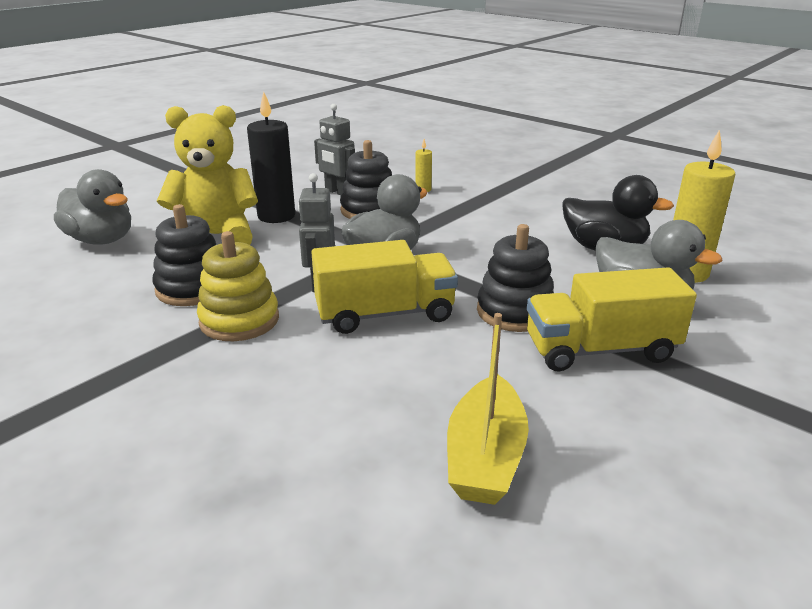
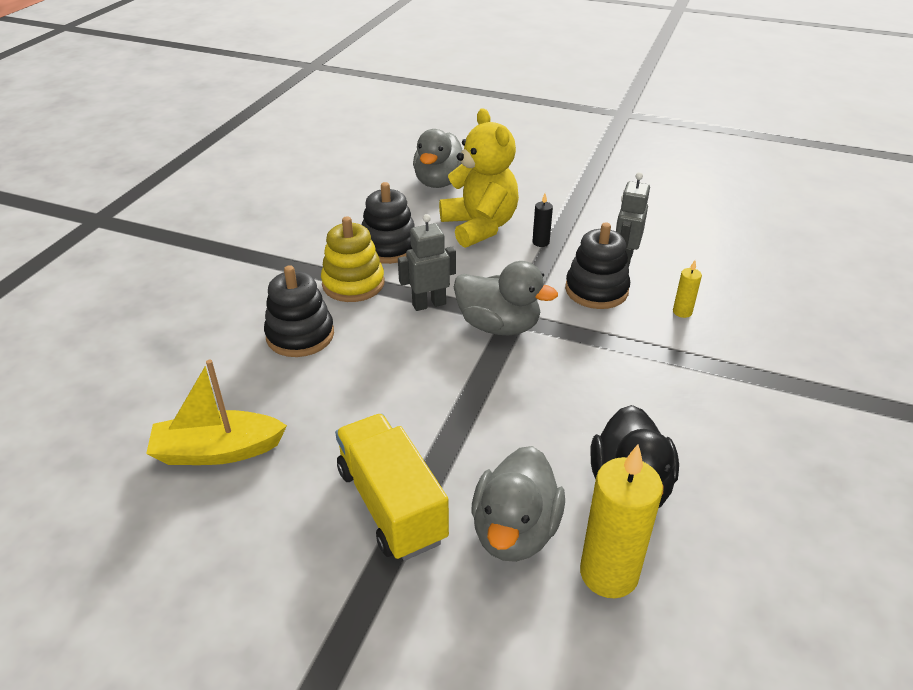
camera: 70 degrees right, 10 degrees up
(276, 216) = (540, 242): black candle -> black candle, size x0.47
(385, 314) = (395, 353): yellow truck -> none
(515, 312) = (437, 433): black stacking toy -> black stacking toy (300, 335)

